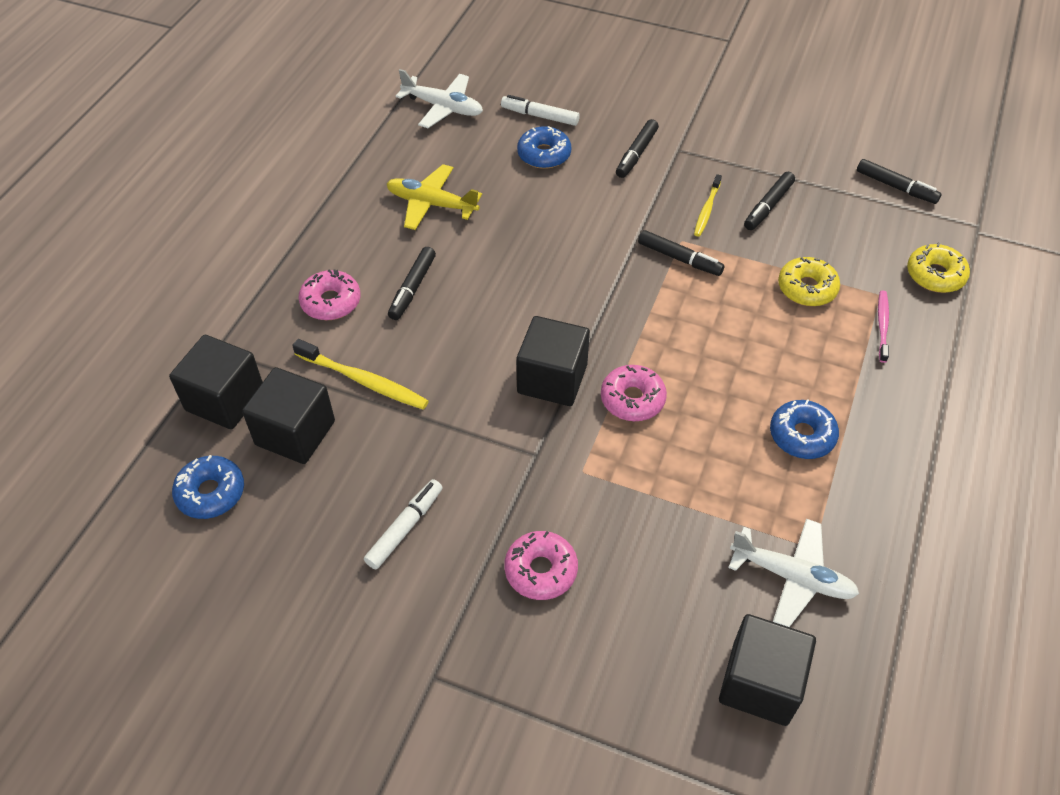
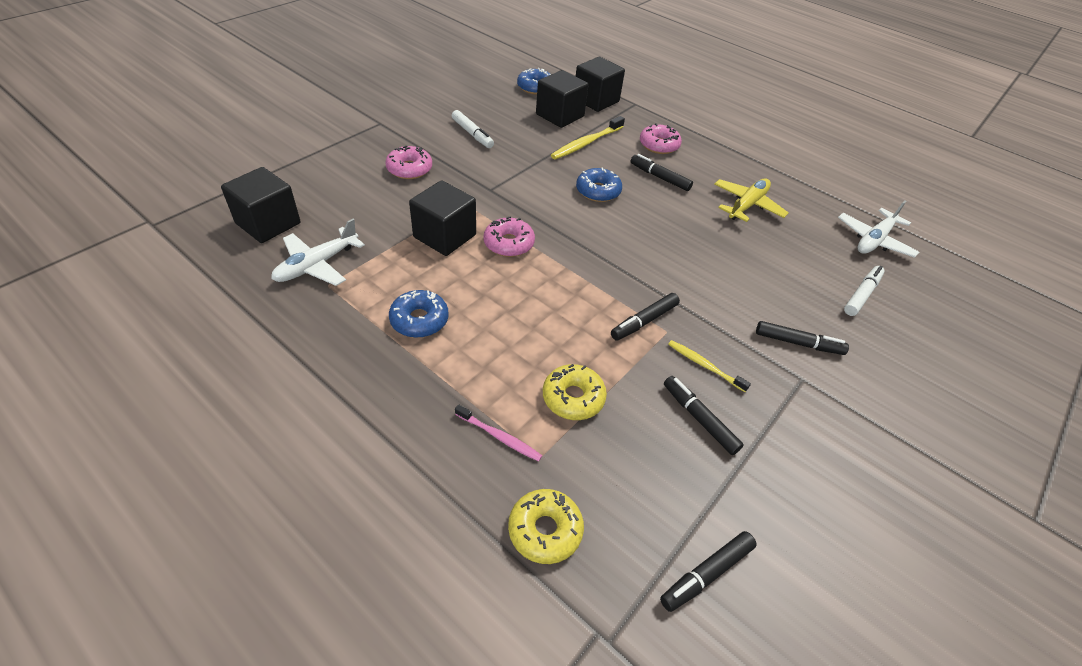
camera: 105 degrees right, 5 degrees down
(544, 154) = (803, 281): blue donut -> blue donut (598, 191)
(552, 379) = (548, 213): black cube -> black cube (445, 236)
(636, 154) = (798, 343): black marker -> black marker turned 150 degrees clockwise

